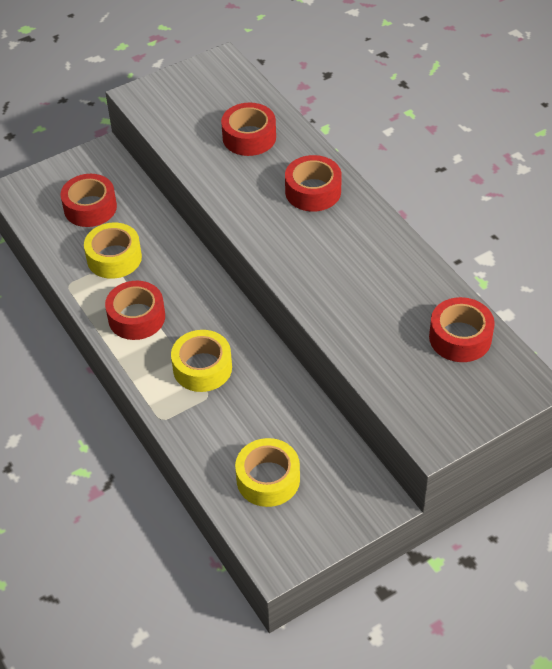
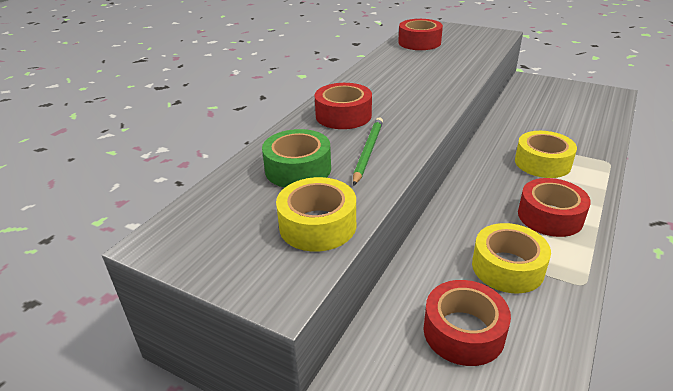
camera: 120 degrees left, 15 degrees down
(241, 181) = (368, 151): none -> green pencil
(249, 137) = (298, 169): red tape -> green tape
(268, 479) = (575, 111): yellow tape -> yellow tape (317, 225)

